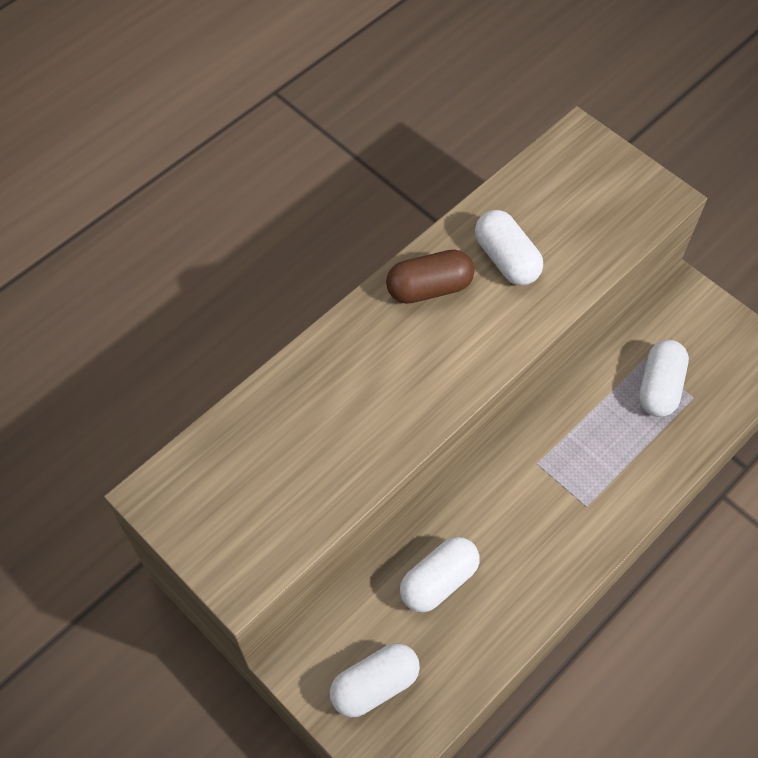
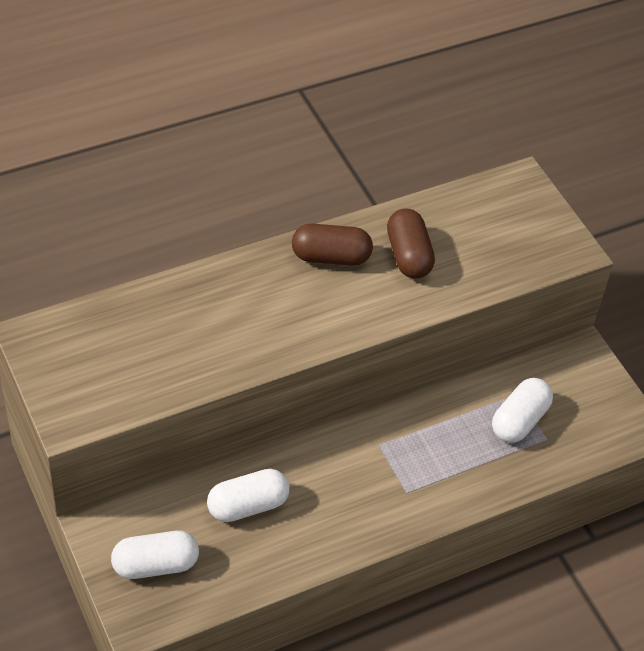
camera: 15 degrees right, 10 degrees down
(506, 259) = (408, 255): white capsule -> brown capsule

